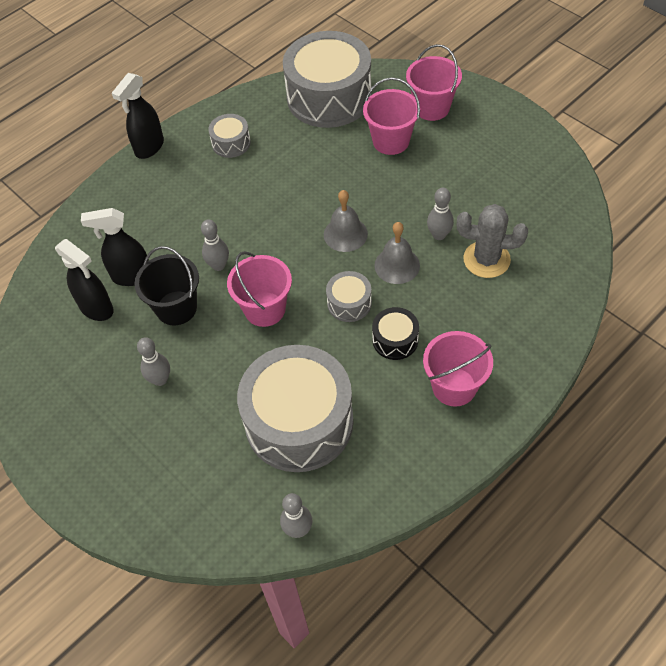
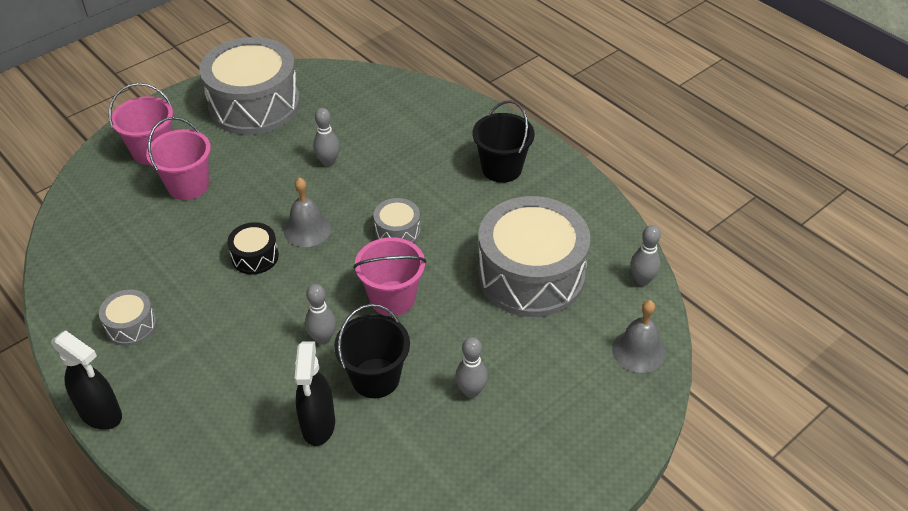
camera: 90 degrees left, 10 degrees down
(97, 308) = (360, 461): black spray bottle -> none
(329, 97) = (94, 232): grey drum -> grey drum (254, 105)
(395, 340) = (446, 202): black drum -> black drum (255, 257)
(397, 265) = (358, 194): grey bell -> grey bell (638, 351)
(454, 387) = (501, 168): pink bucket -> black bucket
(486, 259) = (366, 134): grey cactus -> none

